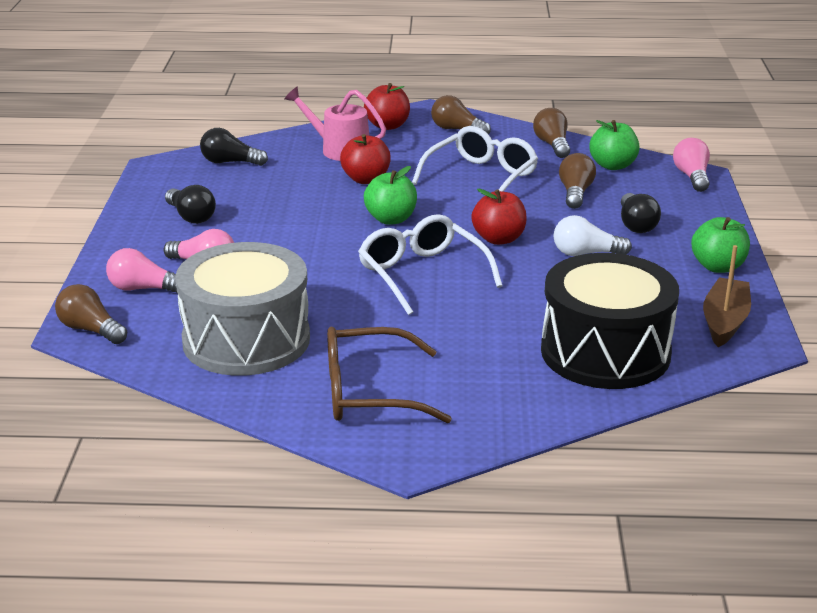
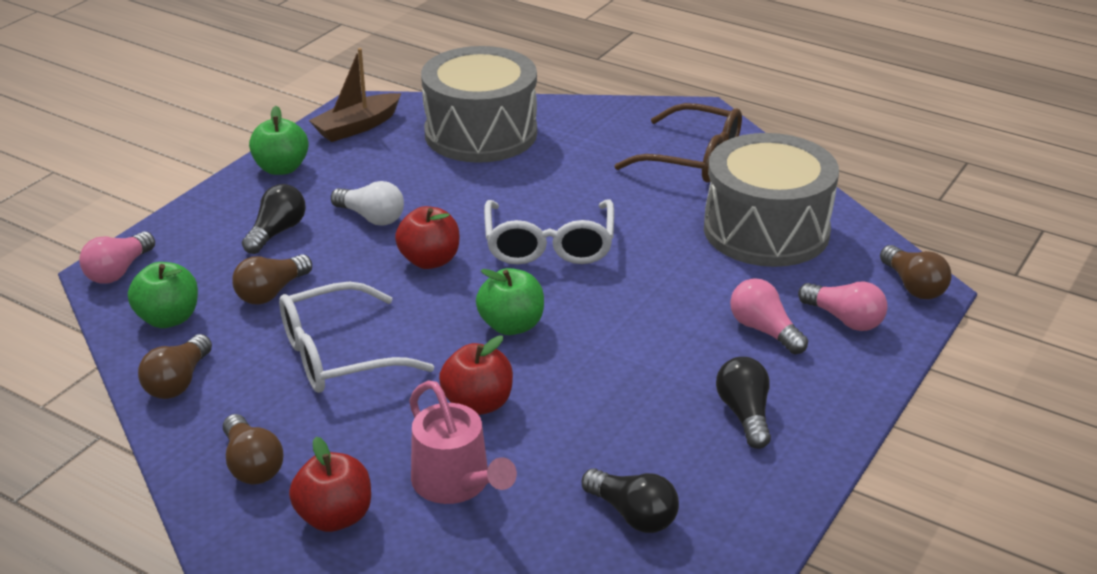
camera: 150 degrees left, 5 degrees up
(605, 352) = (481, 133): black drum -> grey drum

